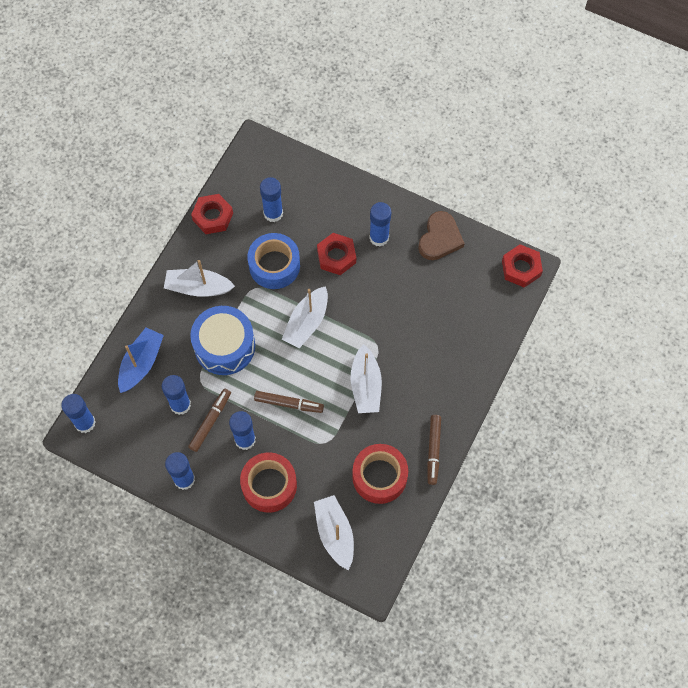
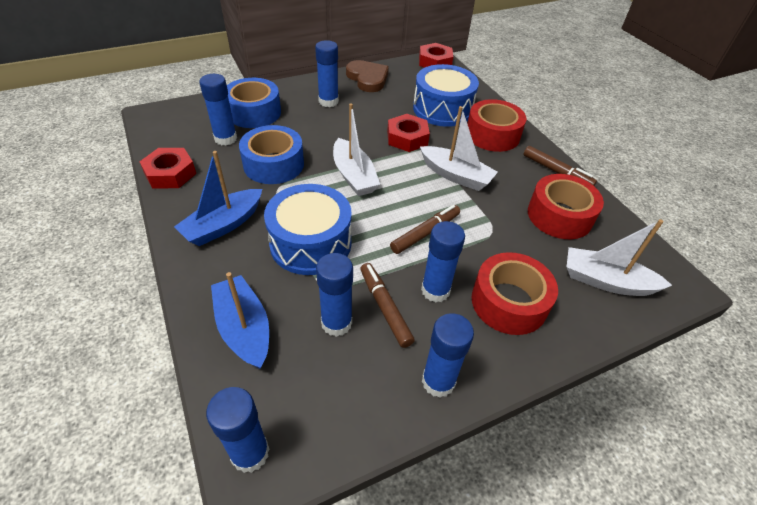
camera: 55 degrees left, 20 degrees down
(198, 288) = (223, 225): white boat -> blue boat
(318, 202) = (254, 112): none -> blue tape
(336, 256) = (314, 128): red nut -> red nut (407, 138)
(443, 380) = (492, 135): none -> red tape
(447, 323) = (442, 109): none -> blue drum

